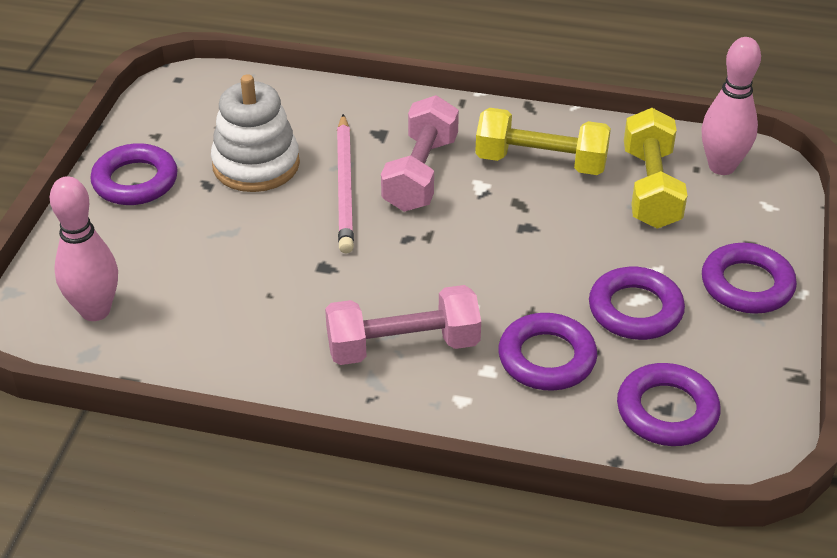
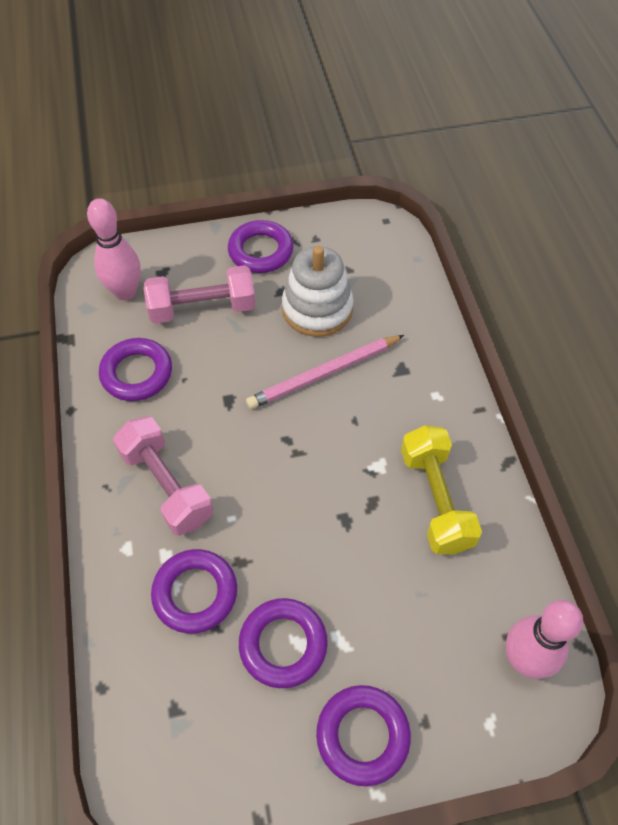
camera: 65 degrees right, 15 degrees up
(420, 174) = (368, 417): pink dumbbell -> pink dumbbell (202, 308)
(650, 188) = (453, 603): yellow dumbbell -> none
(667, 411) = (171, 712): purple ring -> purple ring (137, 373)

